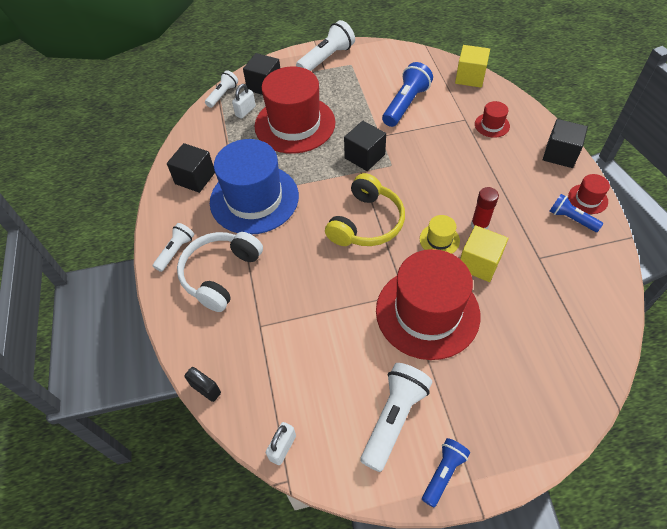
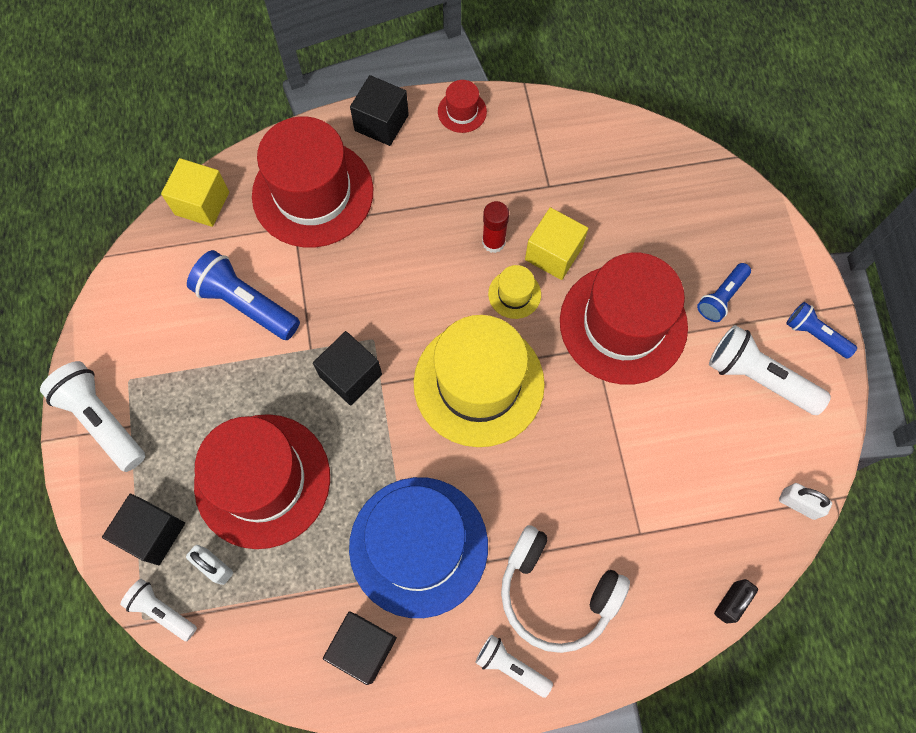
camera: 90 degrees left, 15 degrees up
(366, 223) = (479, 383): yellow headphones -> yellow hat
(492, 125) = (313, 193): red hat -> red hat, size x2.38
(571, 219) = (492, 137): blue flashlight -> blue flashlight (721, 297)

